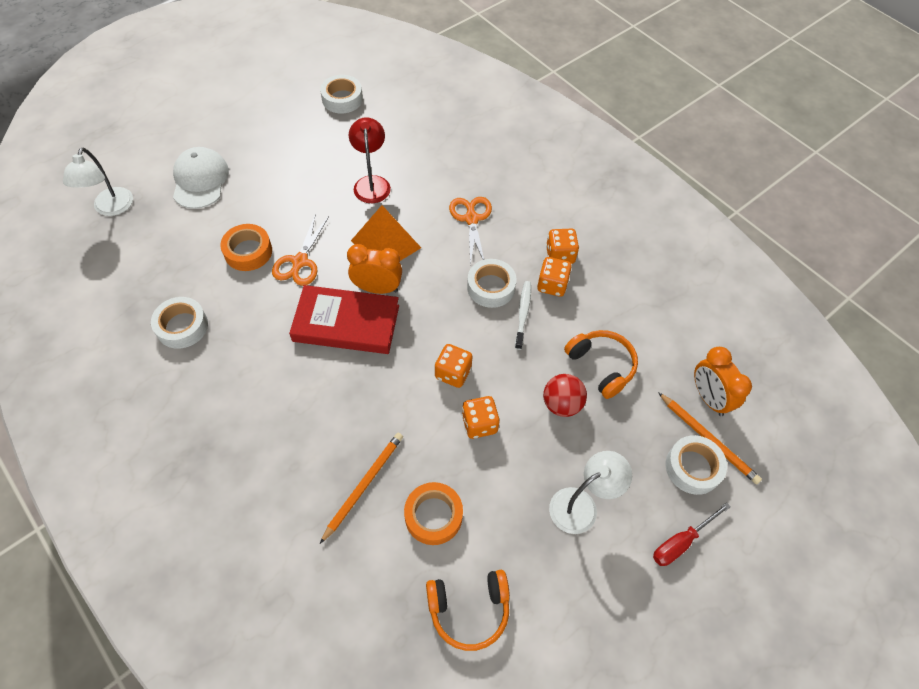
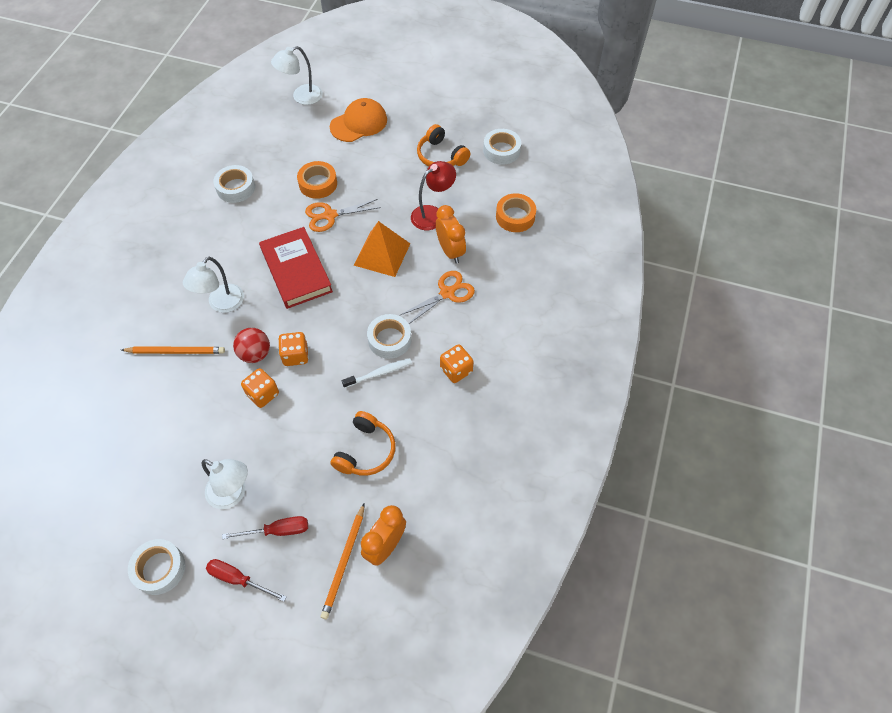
camera: 60 degrees right, 0 degrees up
(200, 180) = (359, 123): white cap -> orange cap
(334, 412) = (221, 304): none -> white lamp
(377, 288) = (338, 271): orange clock -> orange clock (450, 251)
(433, 516) = (174, 404): orange tape -> orange tape (515, 217)
(469, 610) = (117, 460): orange headphones -> orange headphones (441, 156)
(552, 285) = (421, 379): orange dice -> none
(561, 404) = (312, 439): red ball -> red ball (255, 354)
(646, 481) = (278, 531): none -> red screwdriver
(693, 467) = (310, 561): white tape -> white tape (159, 569)

